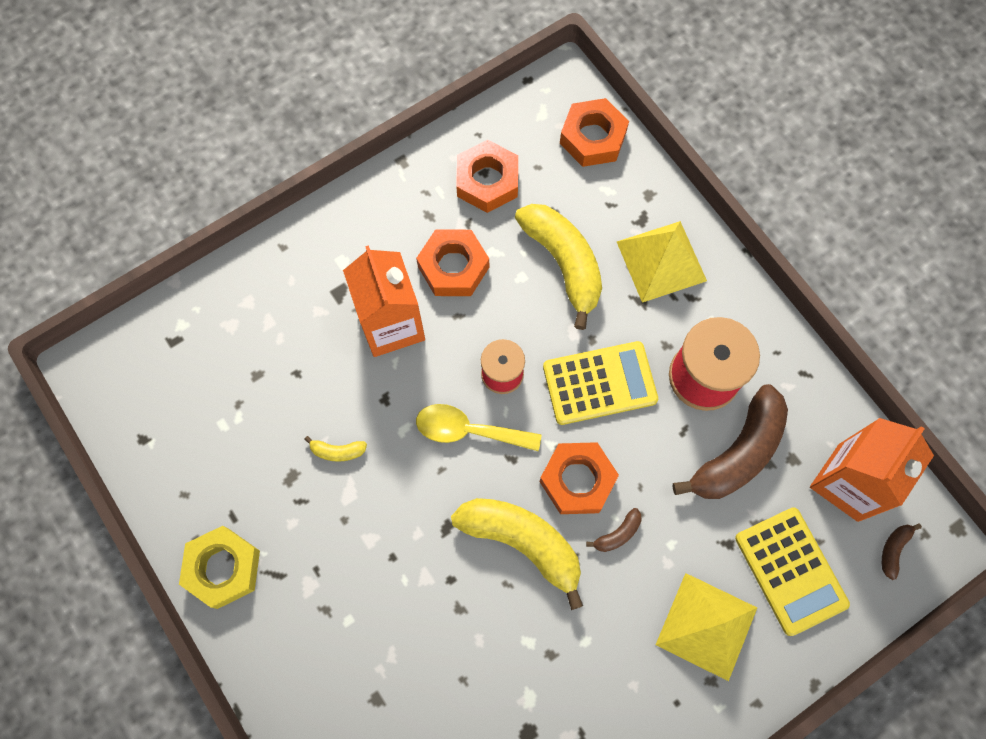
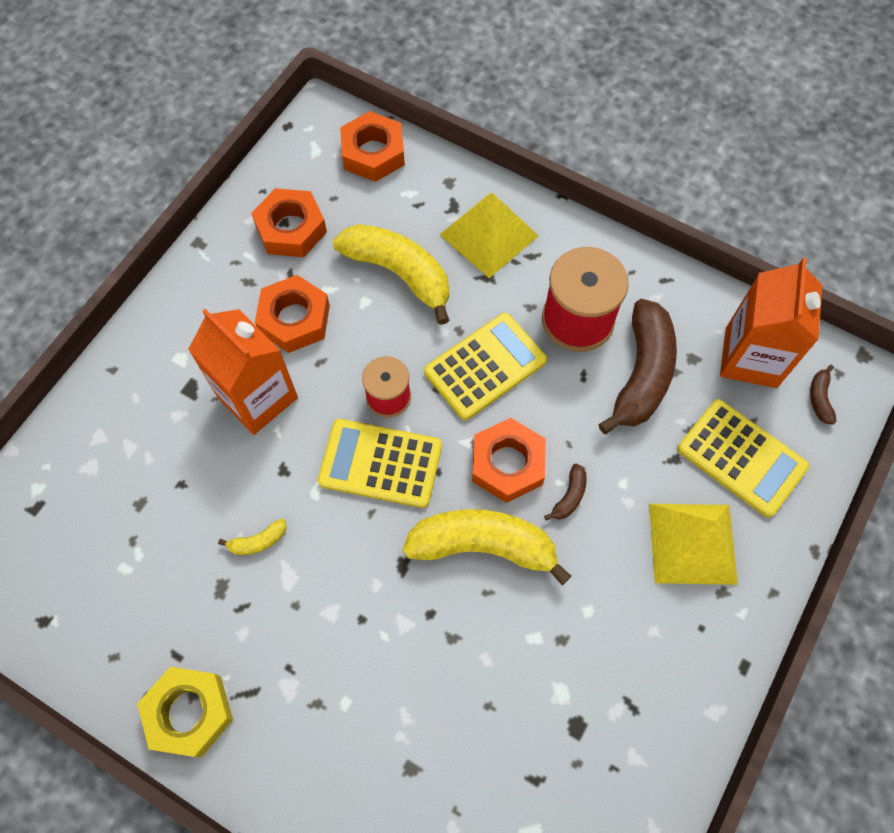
camera: 25 degrees left, 5 degrees down
(468, 430) = (380, 464): yellow spoon -> yellow calculator

